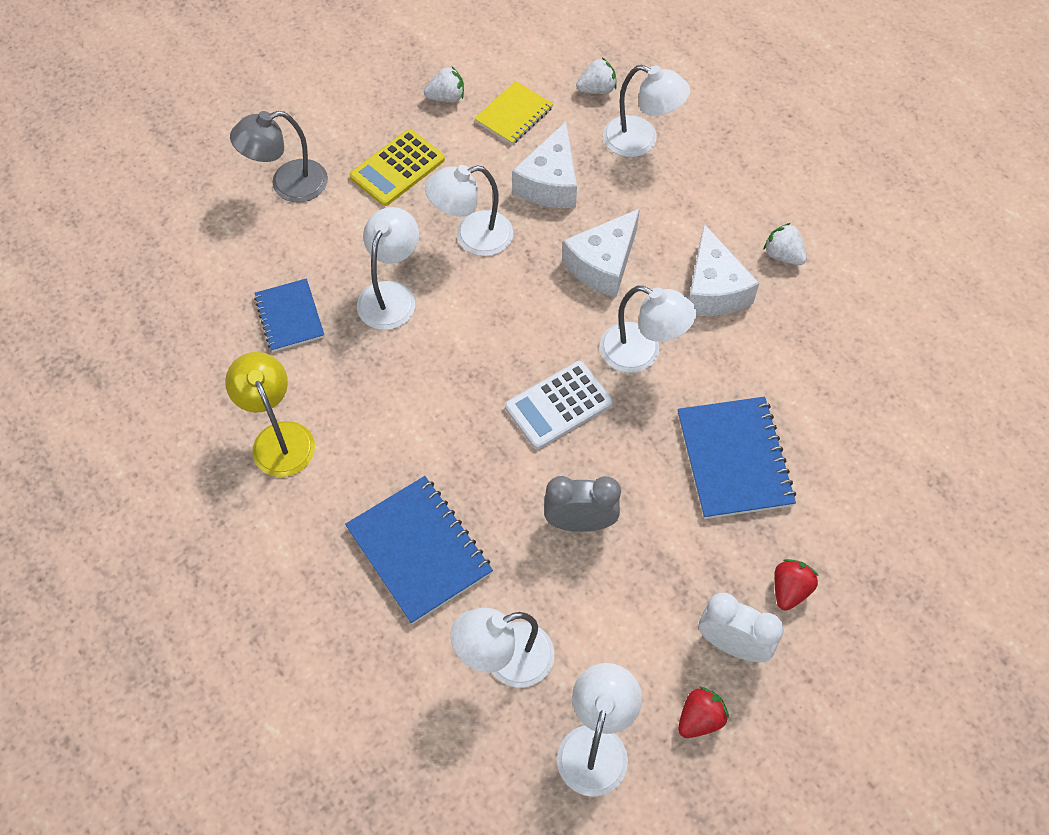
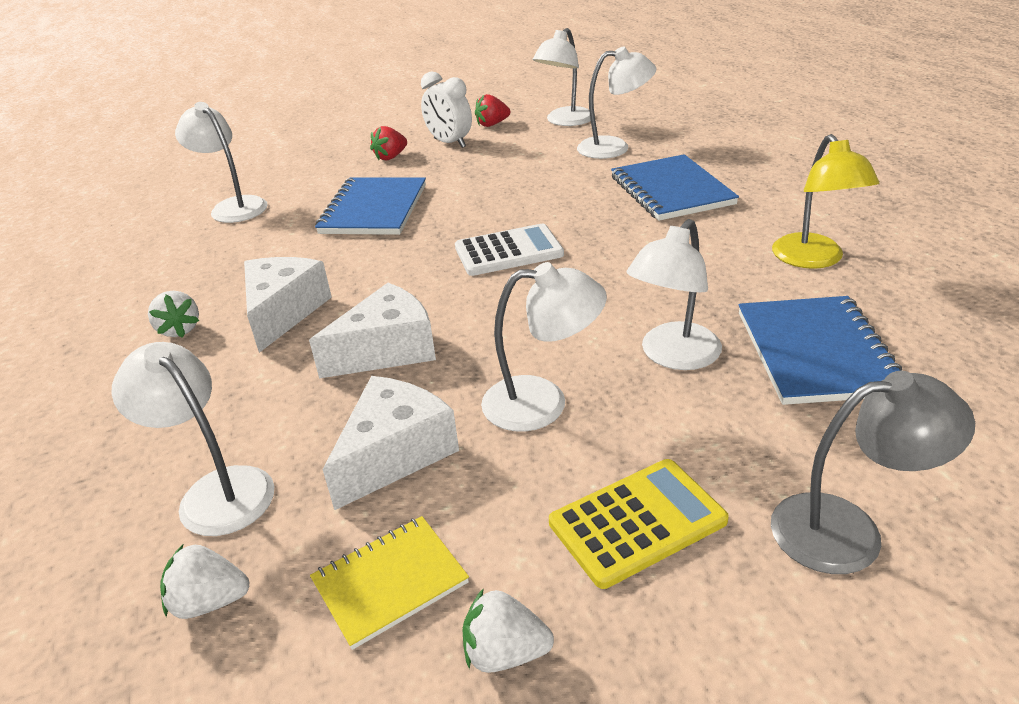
camera: 160 degrees left, 25 degrees down
(289, 317) = (816, 353): blue notebook -> blue notebook, size x1.58
(580, 522) = (526, 192): grey clock -> none
(641, 353) = (401, 275): white lamp -> white lamp (233, 206)

